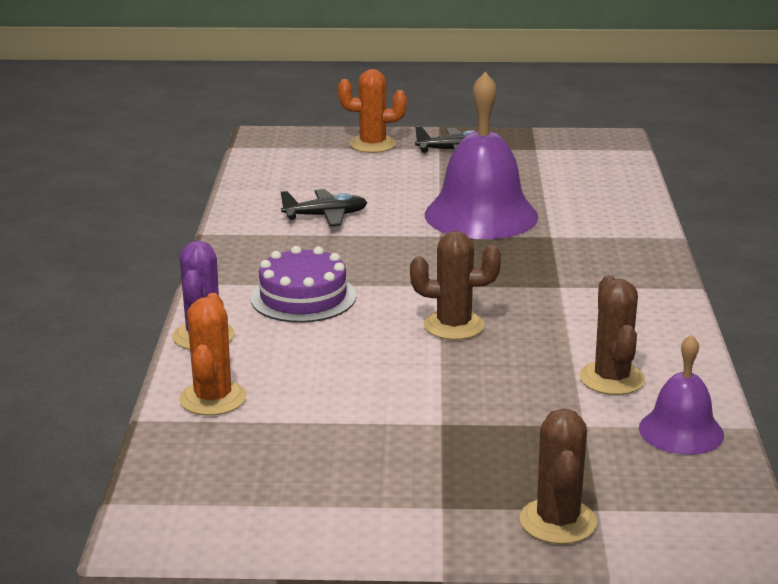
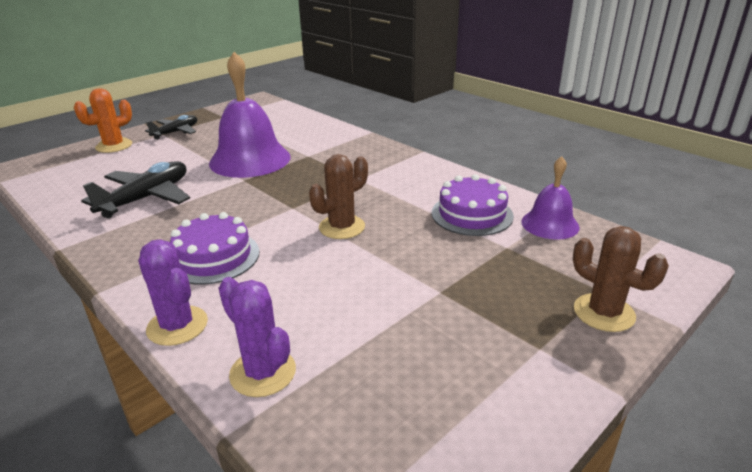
camera: 45 degrees left, 5 degrees up
(213, 398) = (263, 372): orange cactus -> purple cactus
(326, 216) = (146, 198): black plane -> black plane, size x1.58
(612, 379) = (472, 214): brown cactus -> purple cake

